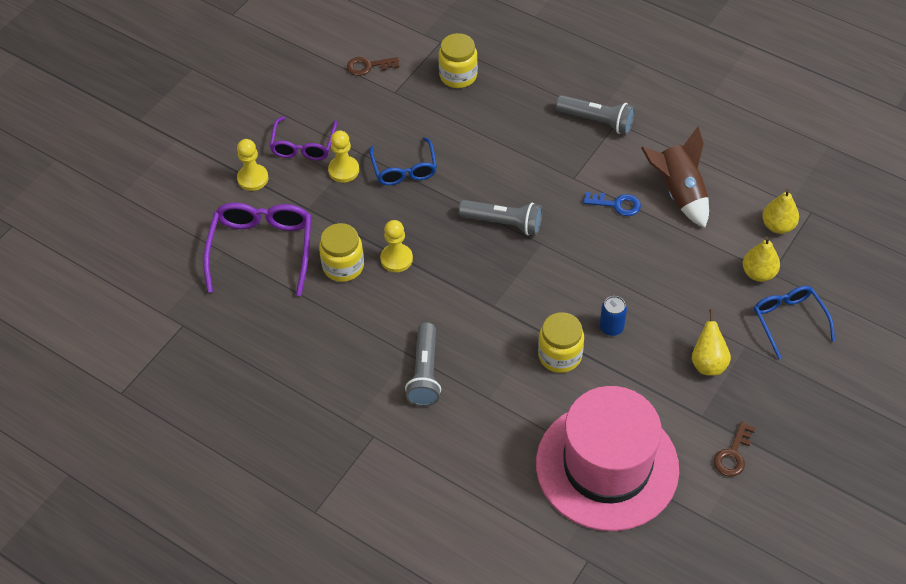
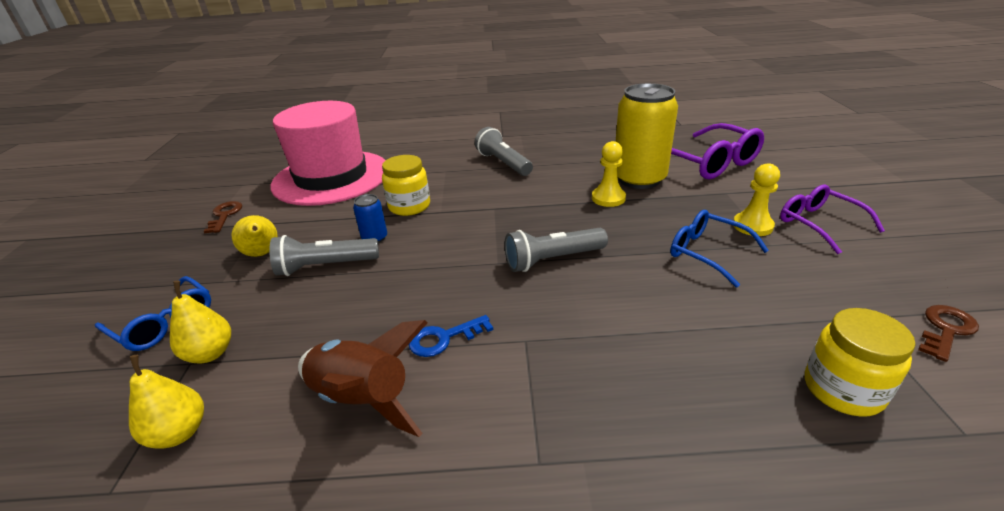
camera: 145 degrees right, 20 degrees down
(253, 178) = (800, 188): yellow pawn -> none
(343, 266) = (639, 179): yellow jar -> yellow can
(597, 121) = (571, 444): grey flashlight -> grey flashlight (325, 266)

